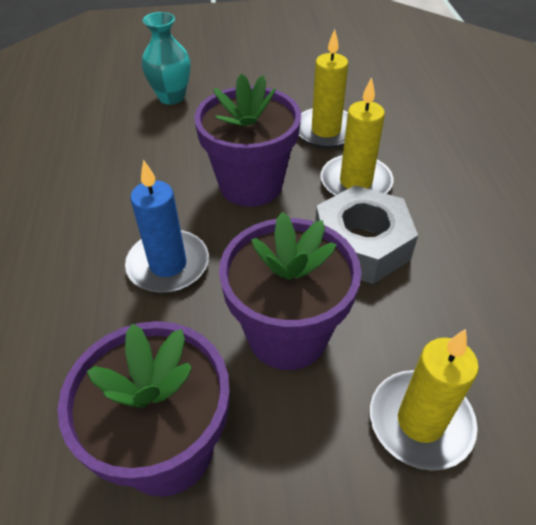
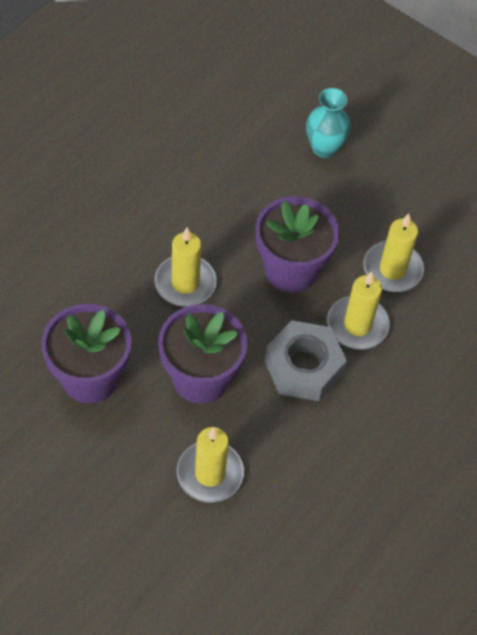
camera: 40 degrees right, 10 degrees up
(168, 265) = (185, 283): blue candle -> yellow candle

